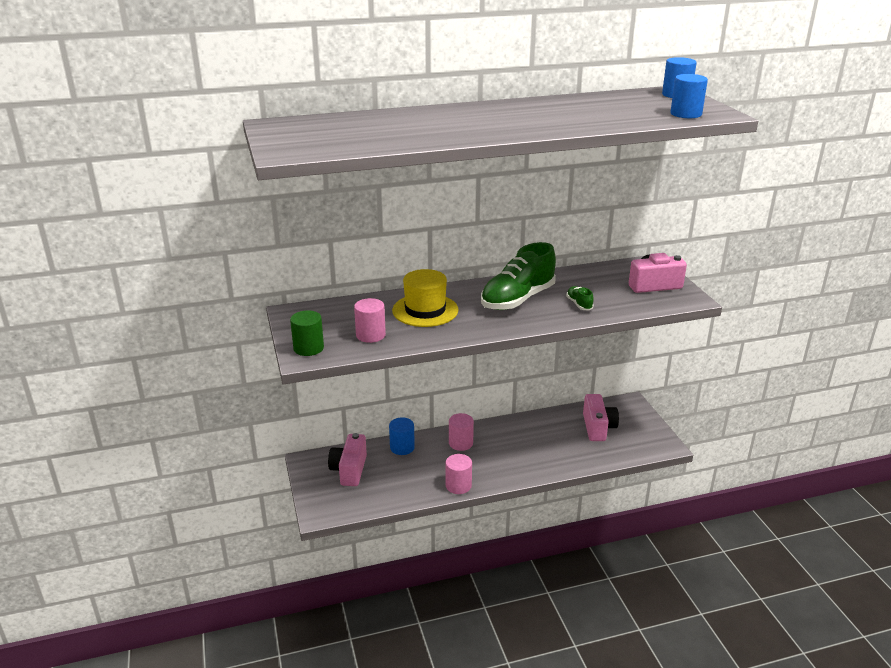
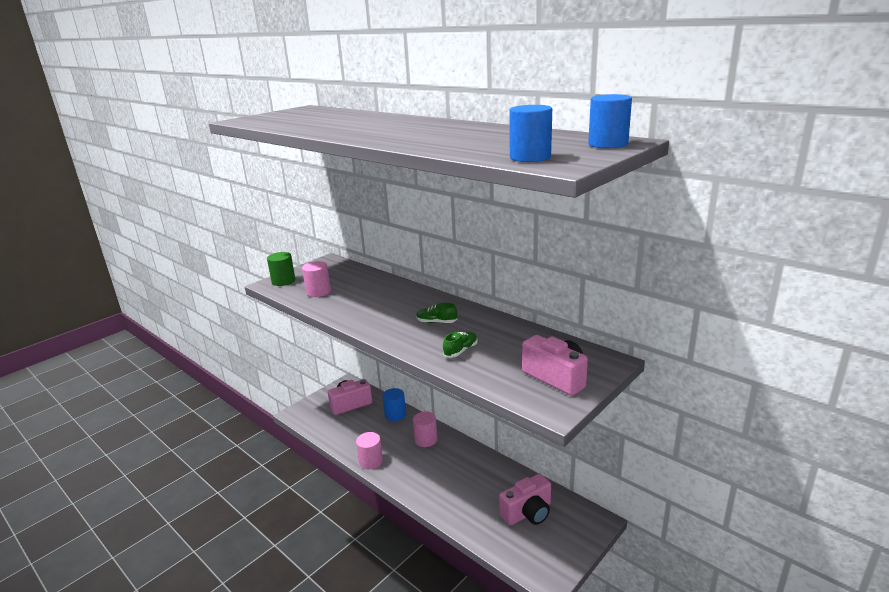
camera: 60 degrees right, 5 degrees down
(425, 310) = (375, 296): yellow hat -> none
(518, 299) = (436, 322): green shoe -> green shoe, size x0.42

